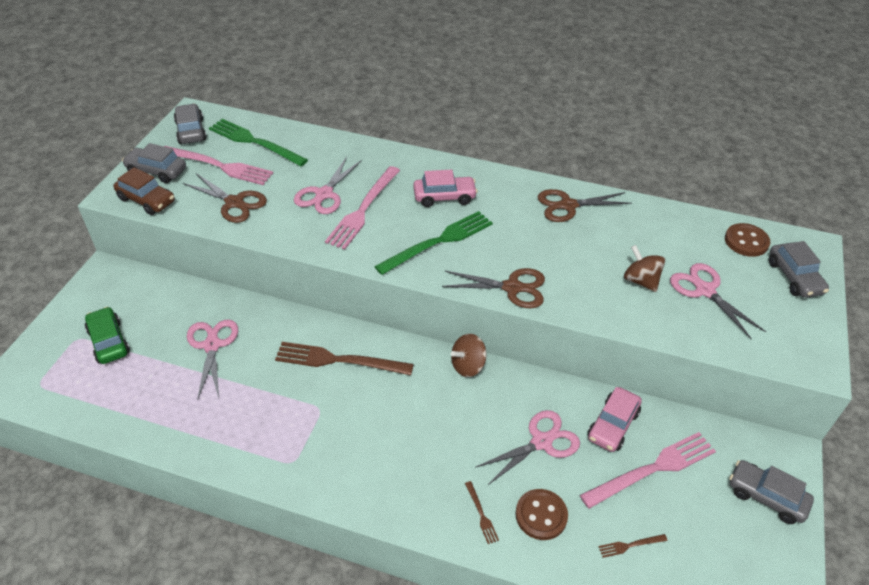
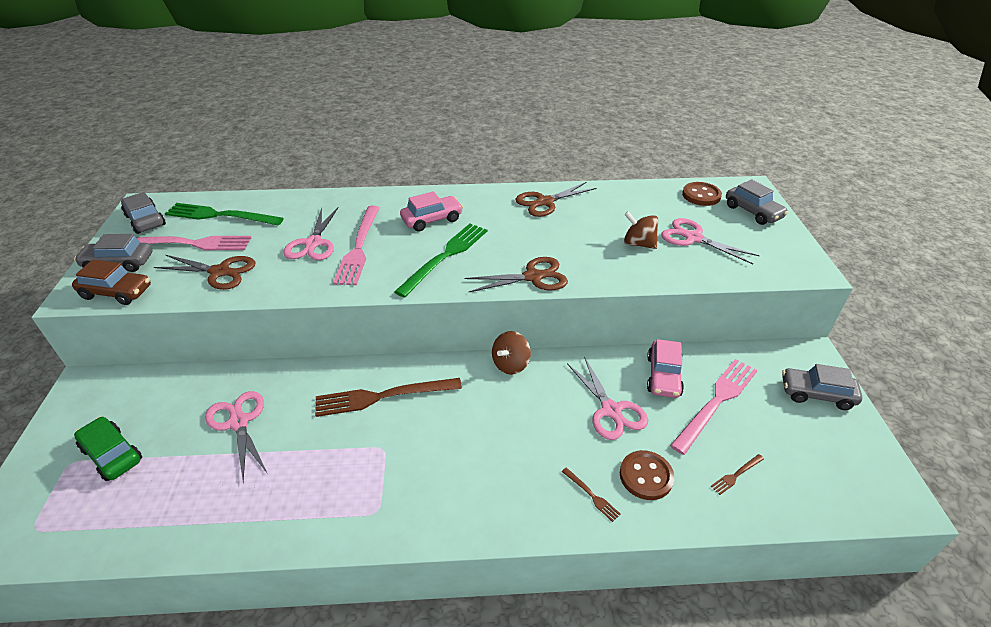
camera: 20 degrees left, 5 degrees down
(541, 442) = (611, 410): pink scissors -> pink scissors turned 120 degrees clockwise

